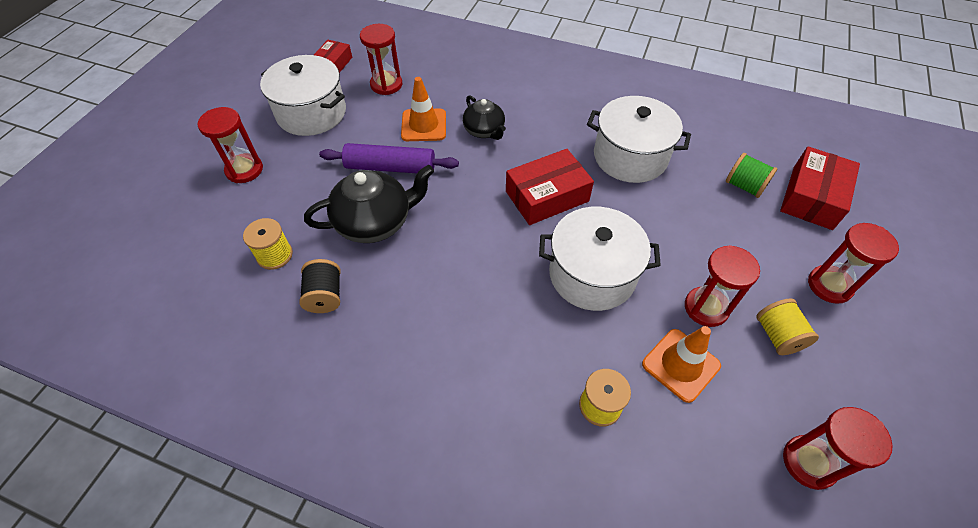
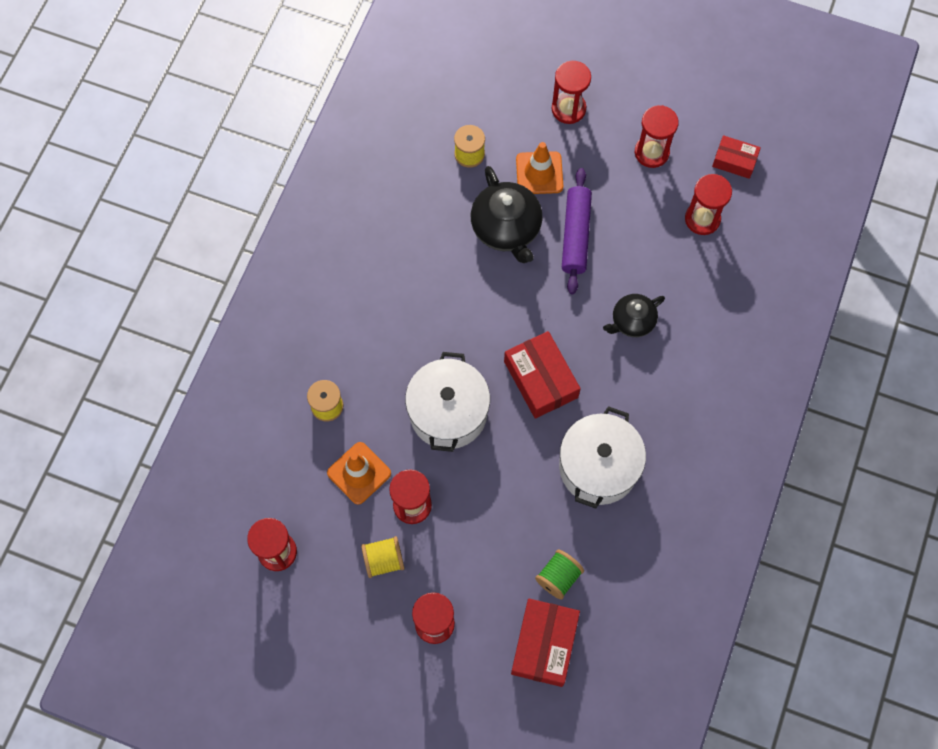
camera: 90 degrees right, 15 degrees up
(311, 113) = (651, 152): white pot -> red hourglass
(325, 296) = (428, 199): black spool -> none
(424, 125) = (638, 261): orange traffic cone -> orange traffic cone (539, 173)
(812, 197) = (544, 644): red box -> red box turned 75 degrees clockwise

